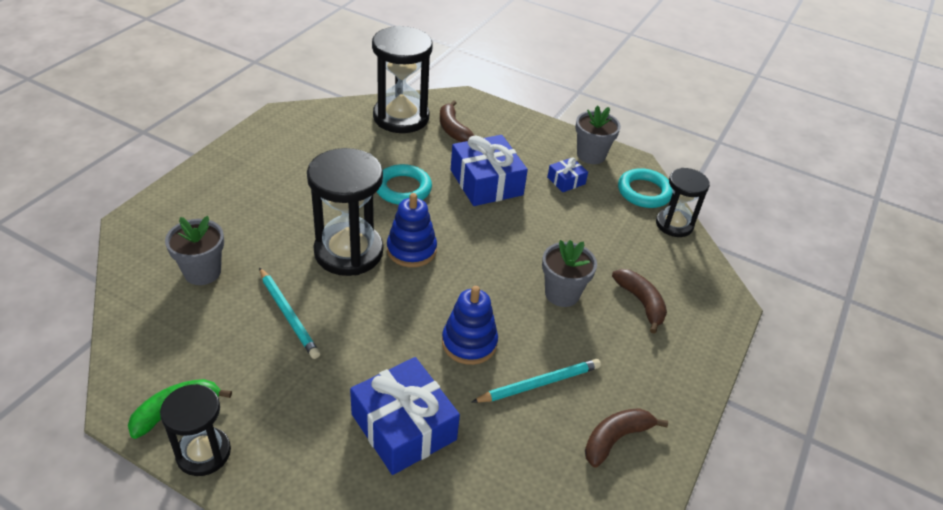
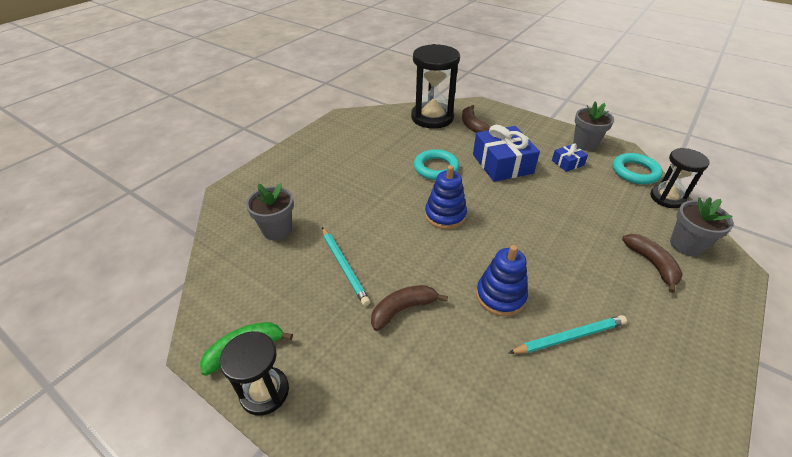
camera: 10 degrees right, 0 degrees up
(348, 252) = (394, 216): black hourglass -> none
(404, 427) = (446, 374): blue gift -> none
(562, 294) = (578, 254): grey flower pot -> grey flower pot (686, 245)
(615, 439) = (654, 398): brown banana -> brown banana (403, 309)

